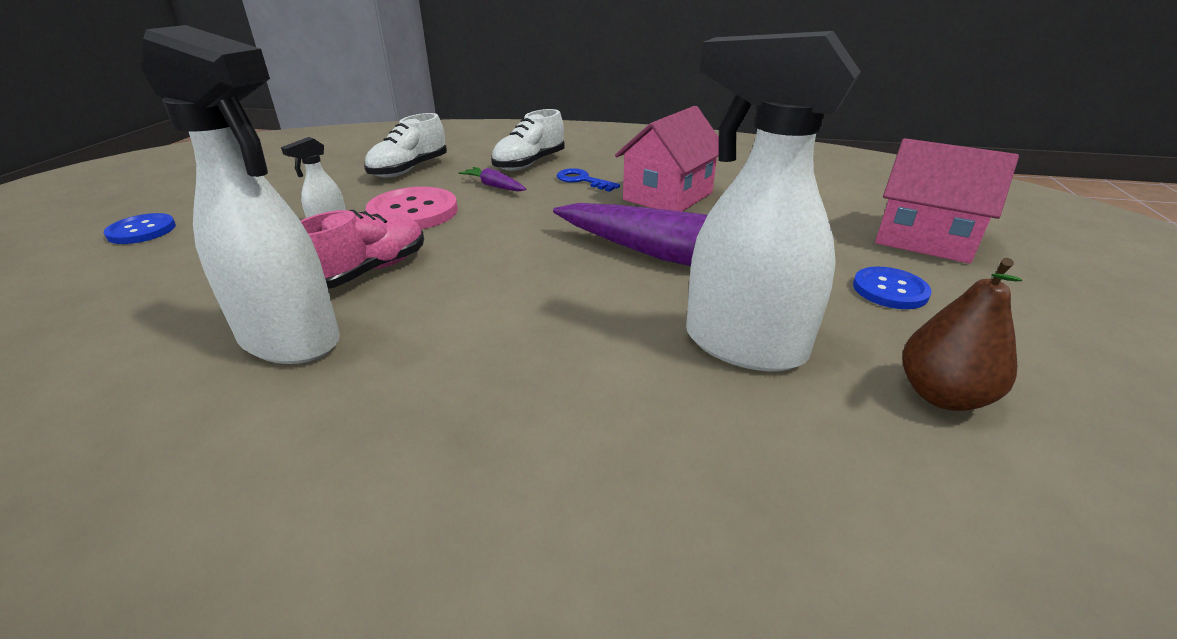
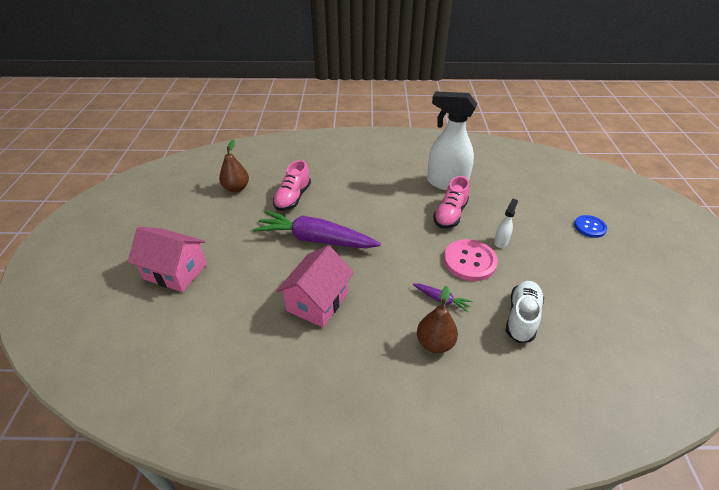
camera: 170 degrees right, 10 degrees up
(529, 164) = (435, 343): white shoe -> brown pear
(582, 180) = (382, 318): blue key -> none
(742, 345) = (293, 198): white spray bottle -> pink shoe
(890, 290) = (222, 230): blue button -> none

